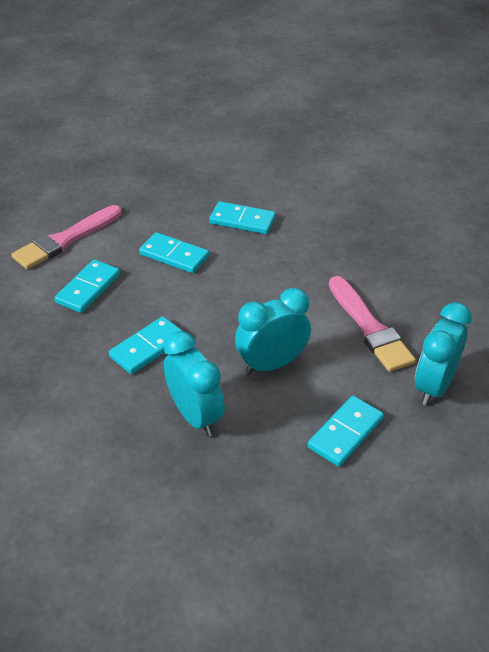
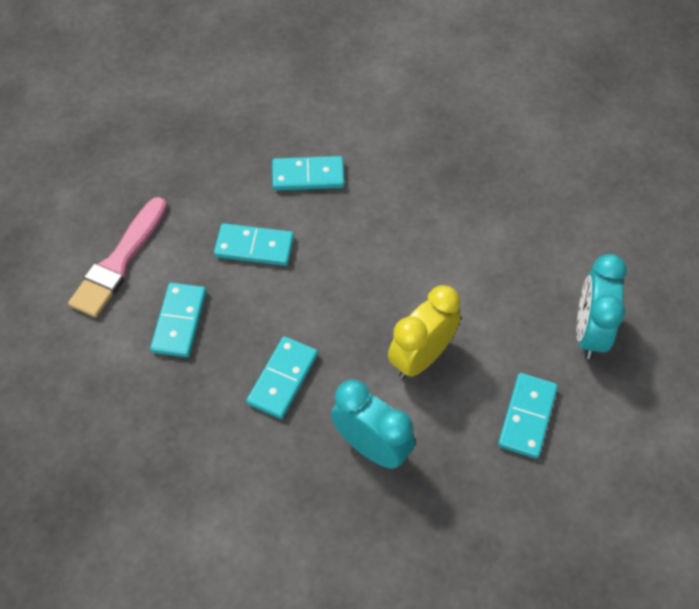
camera: 20 degrees left, 15 degrees up
(272, 364) = (421, 357): turquoise clock -> yellow clock
(369, 327) = (500, 280): pink brush -> none

